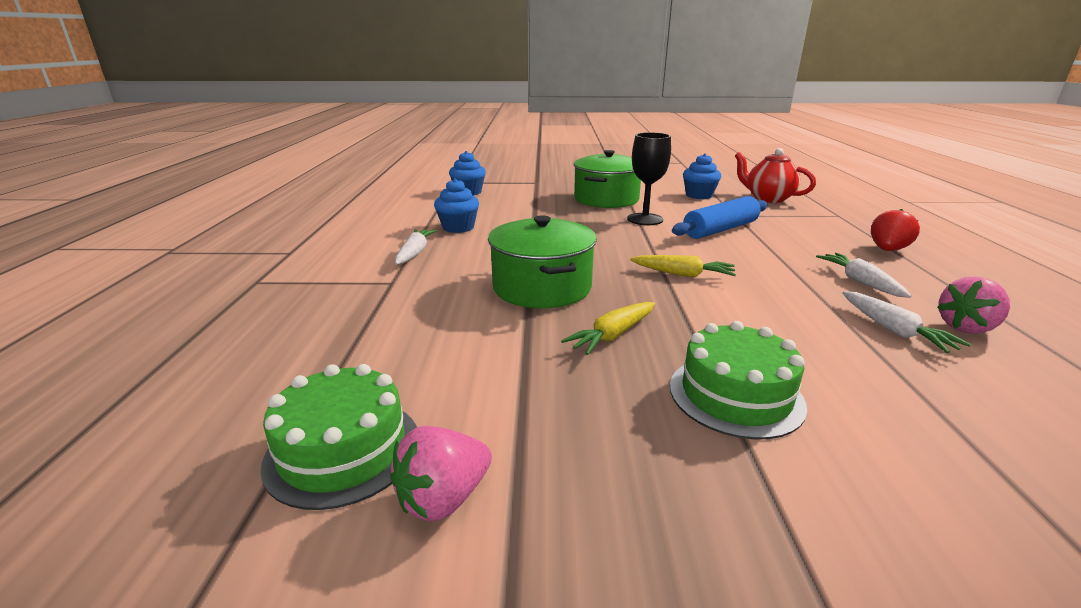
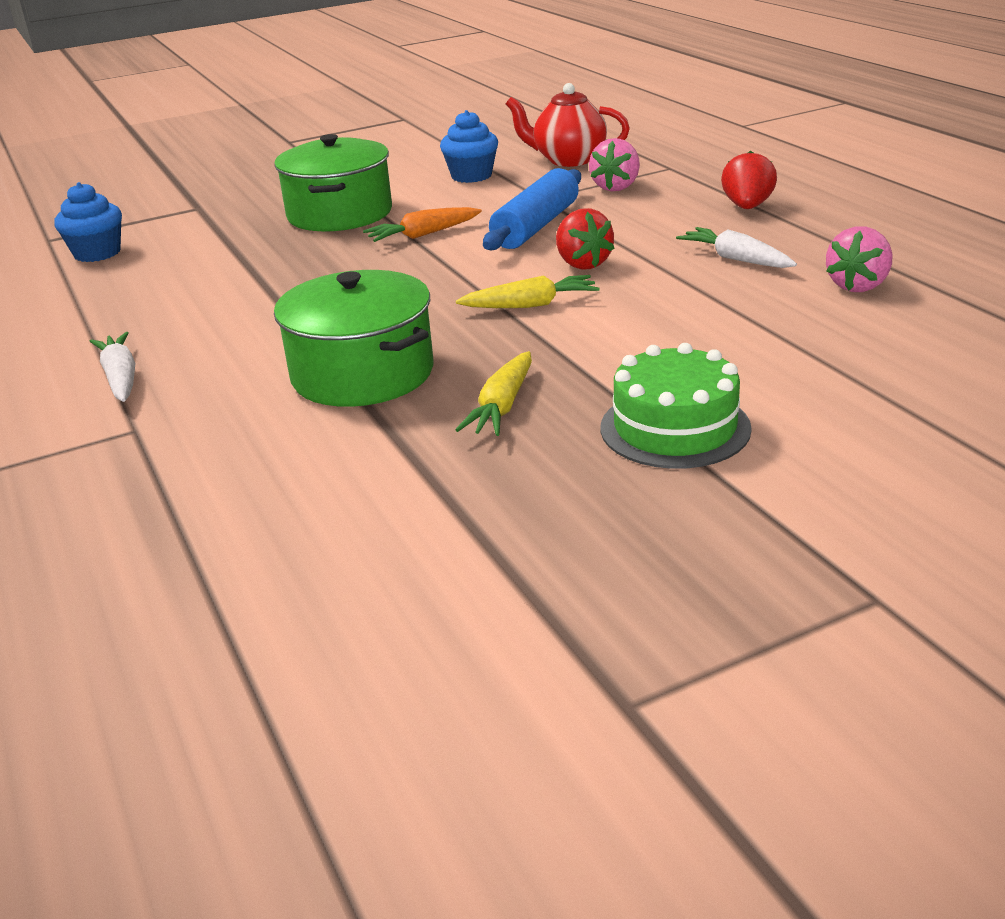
camera: 25 degrees left, 5 degrees up
(343, 450) = (302, 624): green cake -> none
(443, 498) = (459, 620): pink strawberry -> pink strawberry (616, 187)
(458, 227) = (147, 319): blue cupcake -> none
(645, 219) = (423, 235): black goblet -> orange carrot
(737, 258) = (582, 264): none -> red strawberry
(894, 330) = (793, 309): white carrot -> none

